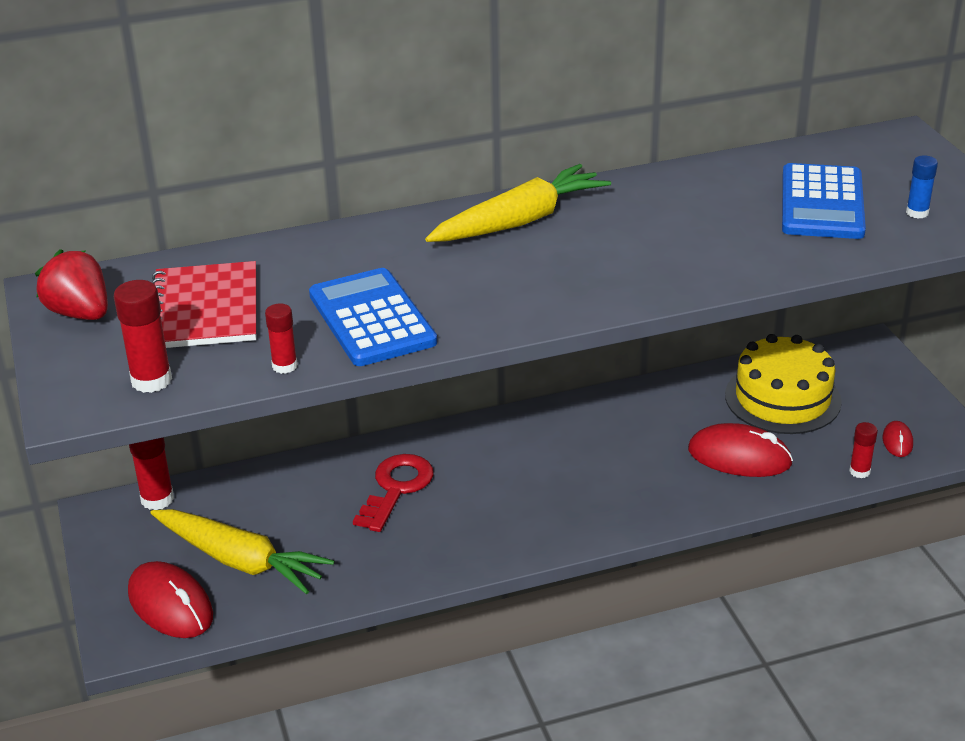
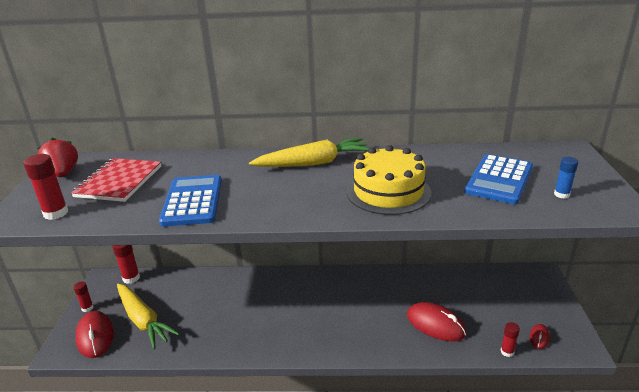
camera: 20 degrees right, 5 degrees down
(284, 366) = (125, 218): red glue stick -> red glue stick (87, 308)
(396, 488) = (241, 299): red key -> none
(782, 398) = (476, 294): yellow cake -> yellow cake (388, 192)

